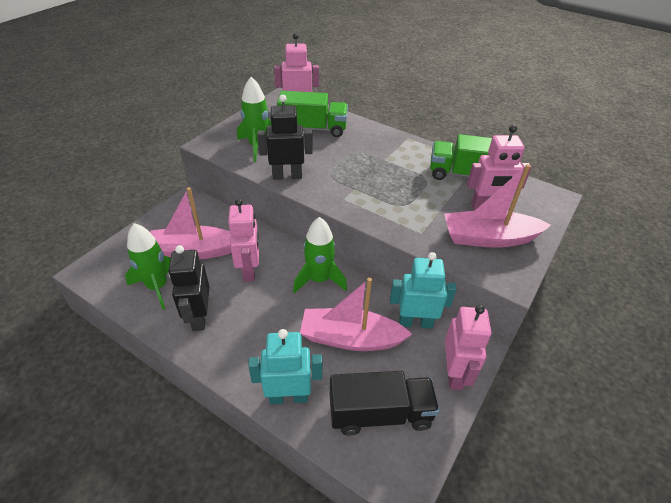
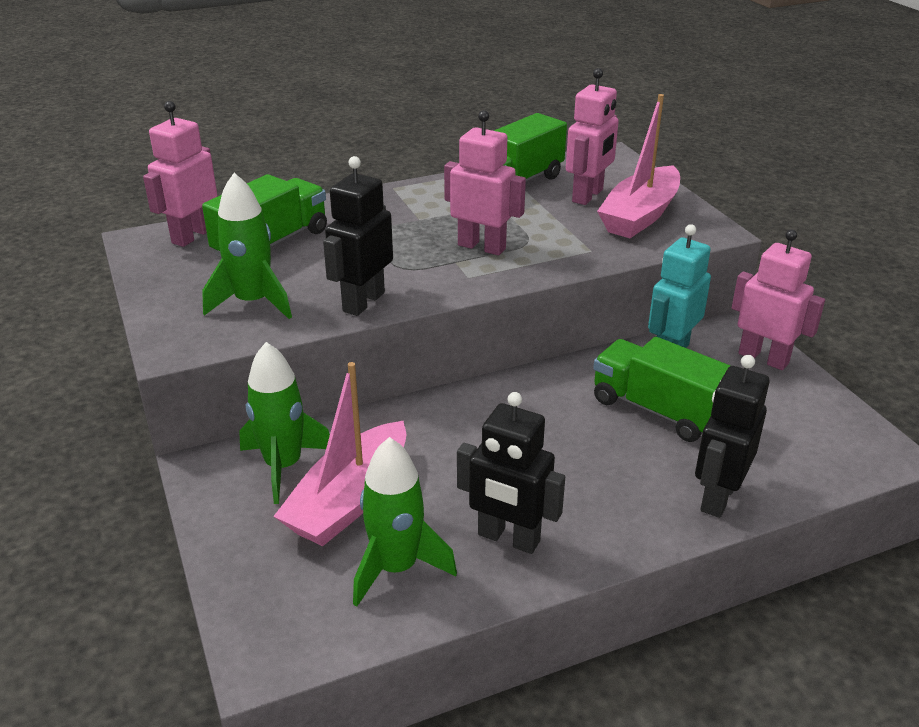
camera: 55 degrees left, 10 degrees down
(249, 270) = (454, 454): pink robot -> pink robot (482, 247)
(288, 396) = (717, 497): turquoise robot -> black robot
(319, 279) = (533, 397): green rocket -> green rocket (283, 466)
(351, 338) = (659, 410): pink boat -> green truck
(380, 413) = (786, 432): black truck -> none

